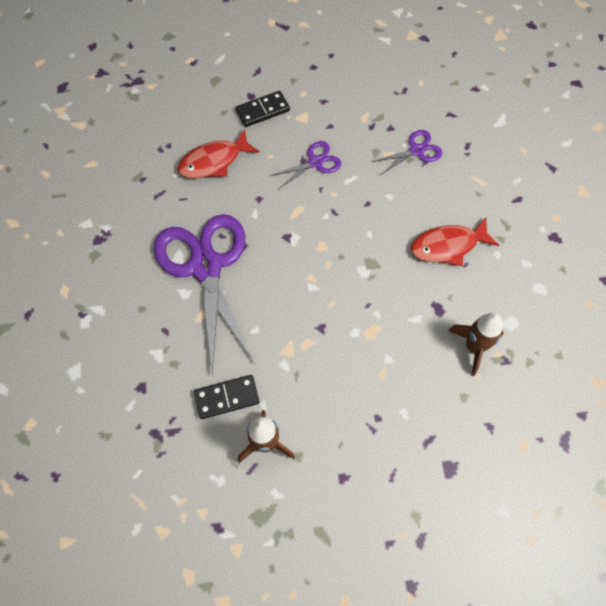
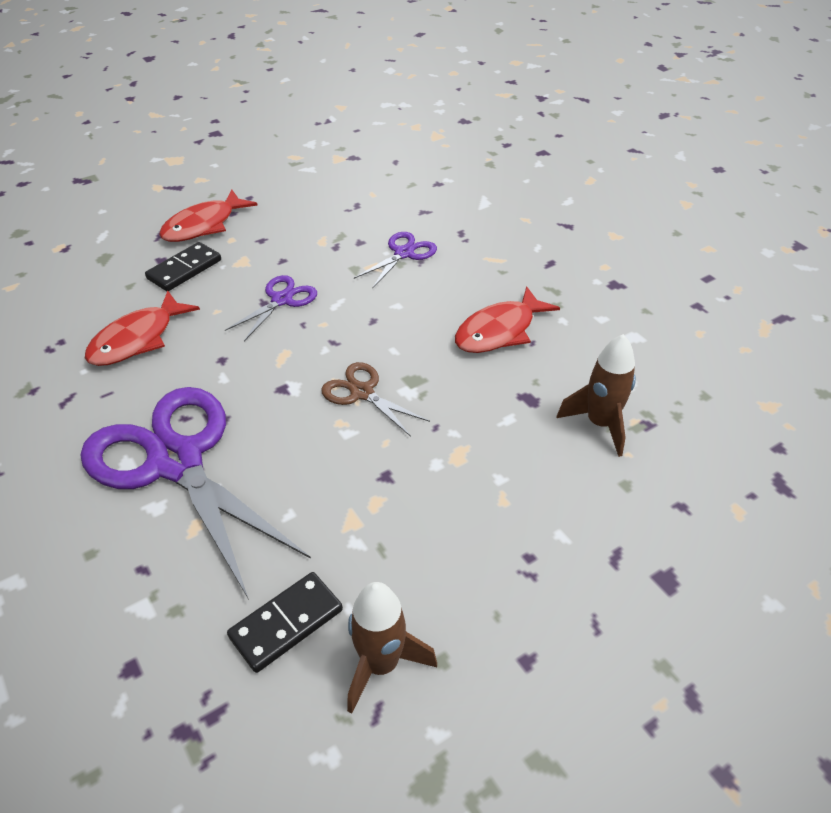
camera: 25 degrees left, 20 degrees down
(290, 72) = (204, 225): none -> red fish
(334, 260) = (362, 392): none -> brown scissors

